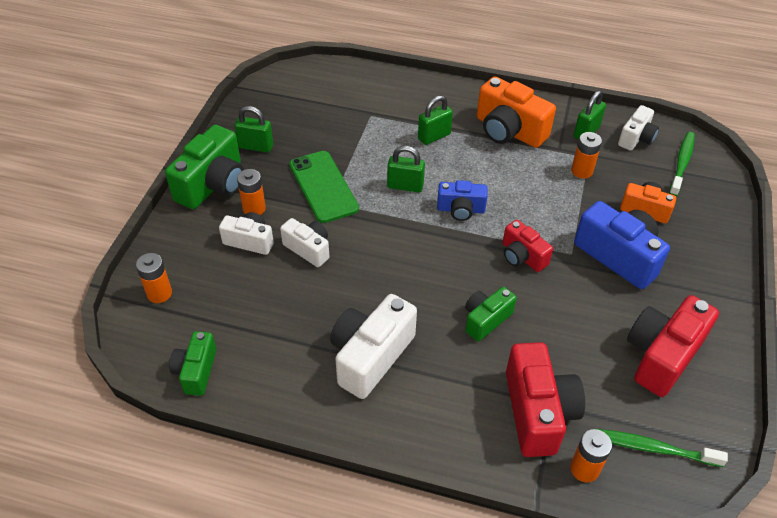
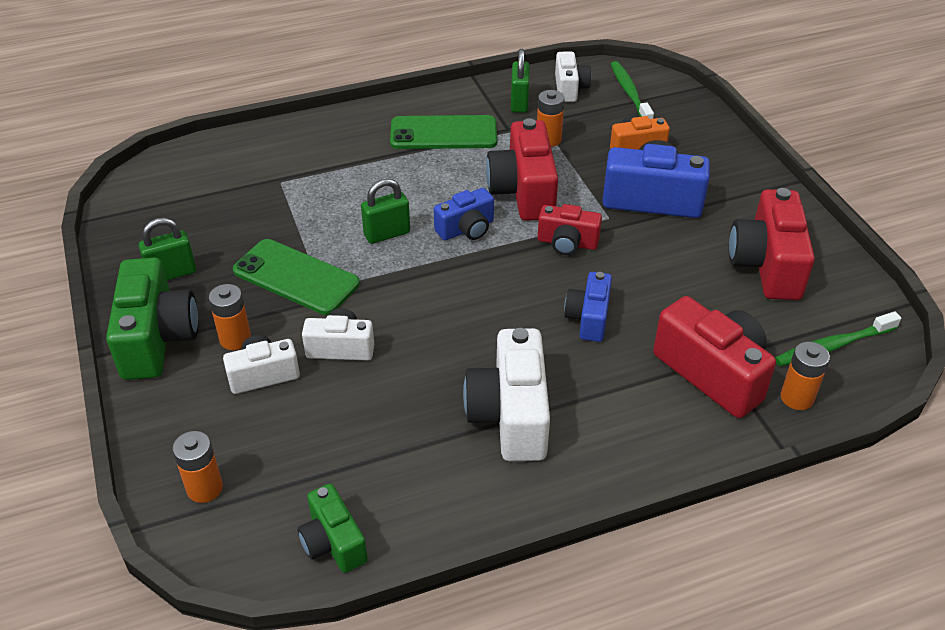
camera: 35 degrees left, 5 degrees down
(434, 136) = (371, 172): green padlock -> none
(486, 320) = (589, 318): green camera -> blue camera
(509, 131) = (443, 133): orange camera -> green phone
(526, 202) = (523, 191): none -> red camera

